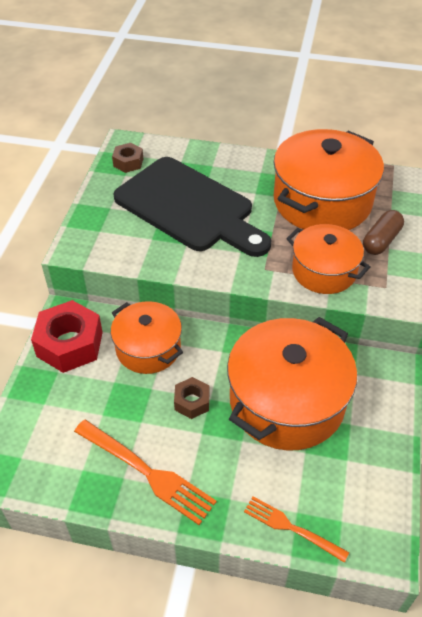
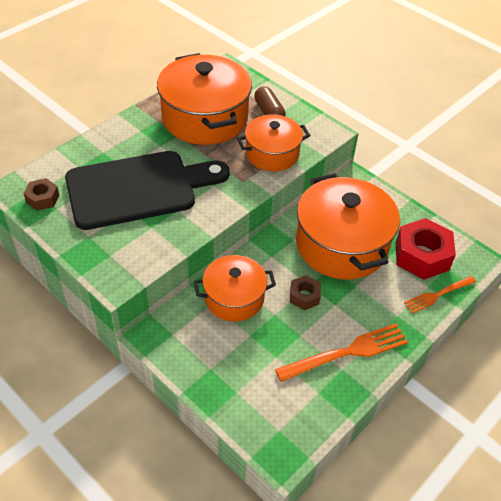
camera: 60 degrees left, 0 degrees up
(70, 344) = (187, 347): red nut -> red nut (422, 256)

